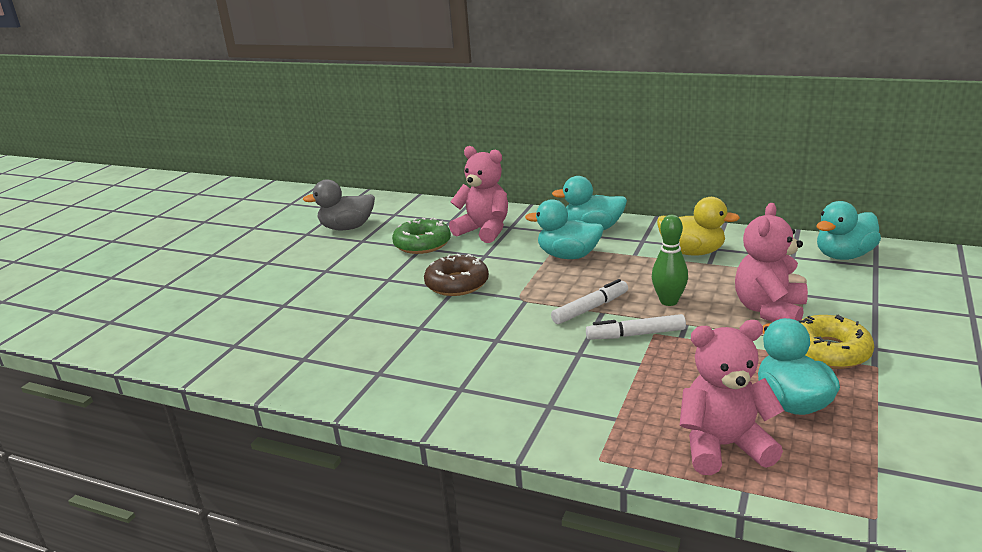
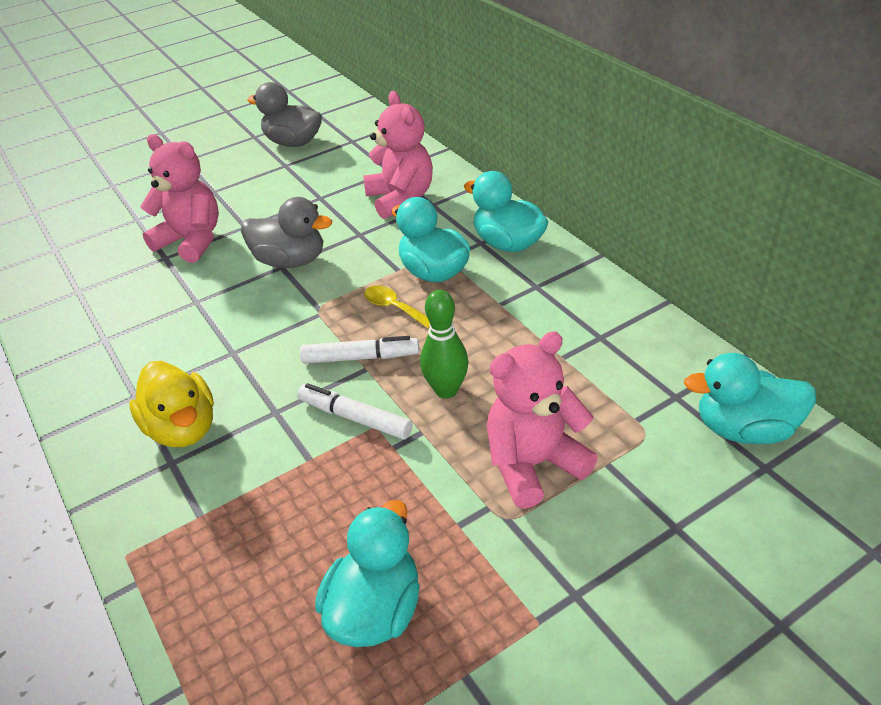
camera: 35 degrees right, 15 degrees up
(422, 244) = (326, 192): green donut -> none
(457, 284) = (290, 261): brown donut -> grey duck
(571, 279) = (394, 307): none -> yellow spoon
(692, 252) = (566, 330): yellow duck -> yellow duck (183, 428)
(723, 446) = (237, 619): pink teddy bear -> pink teddy bear (191, 241)
(828, 351) = (514, 566): yellow donut -> none

